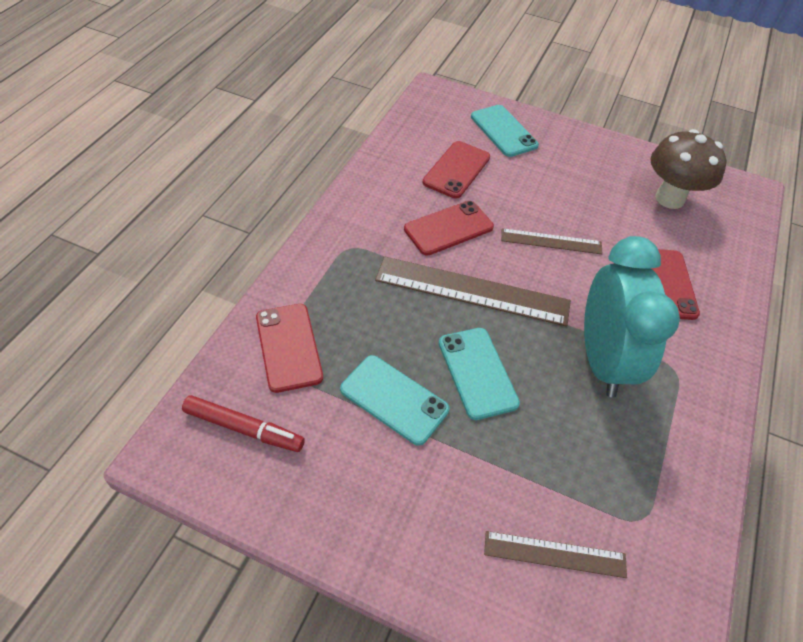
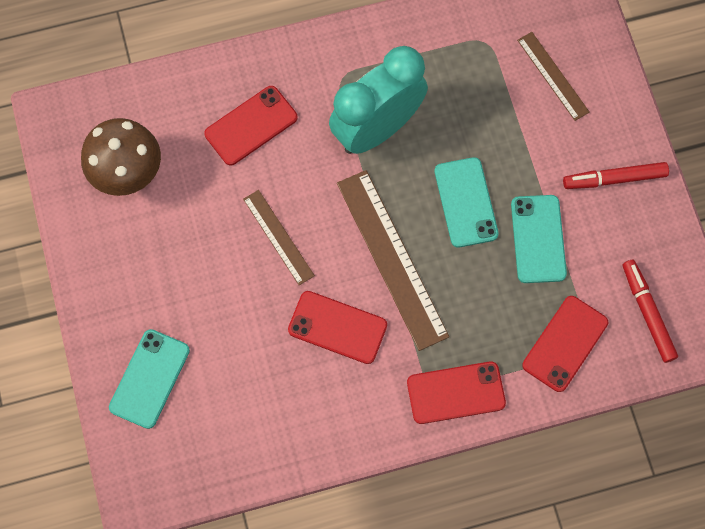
camera: 125 degrees left, 20 degrees up
(391, 514) = (614, 179): none -> red marker
(456, 170) = (252, 378): red phone -> red phone (456, 393)
(477, 372) = (466, 202): turquoise phone -> turquoise phone turned 45 degrees counterclockwise

